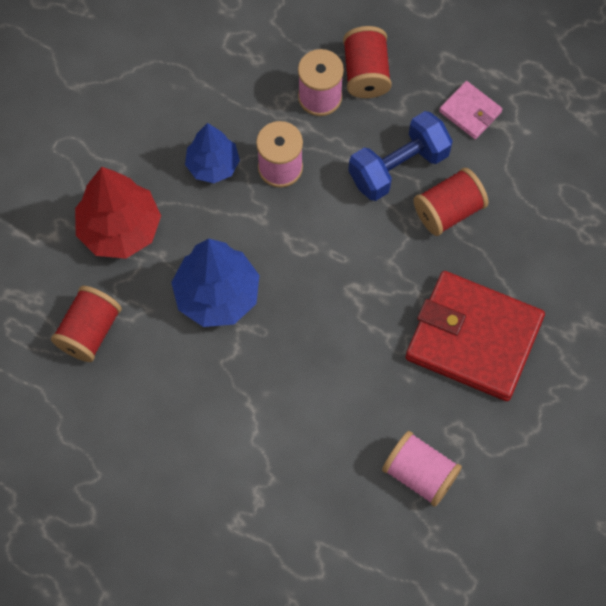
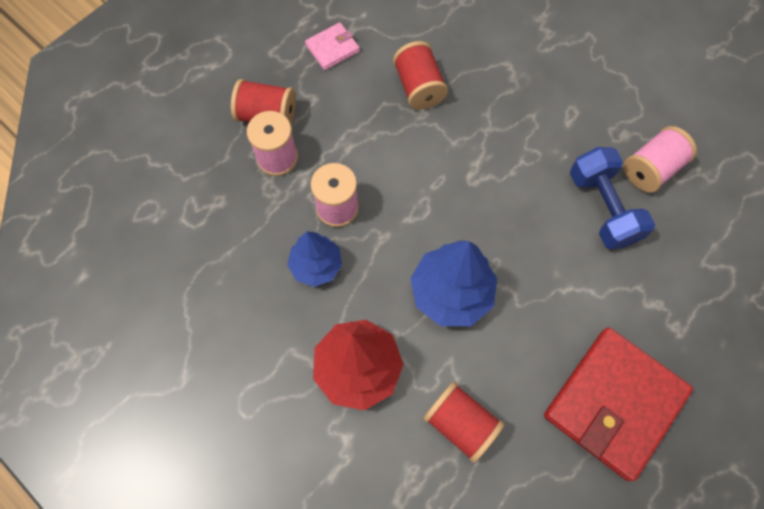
camera: 75 degrees left, 0 degrees up
(398, 167) = (366, 113): blue dumbbell -> blue dumbbell (602, 208)
(473, 338) = (538, 99): red wallet -> red wallet (614, 403)

